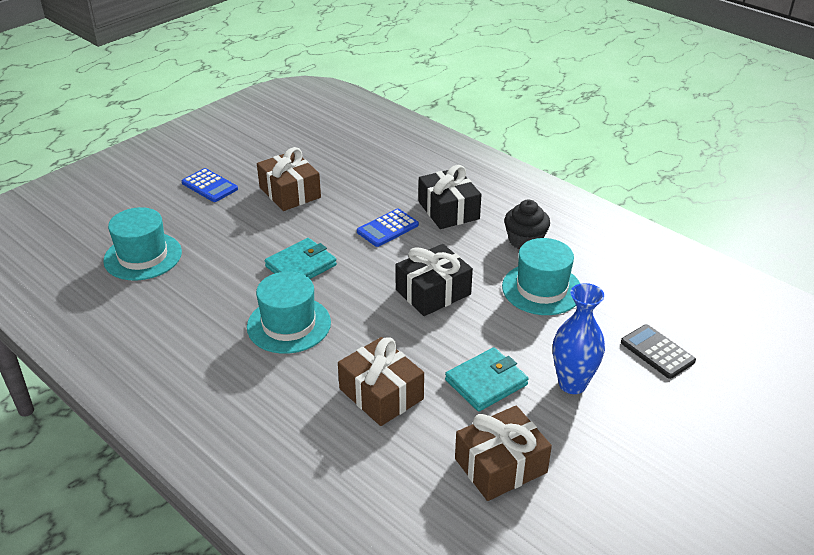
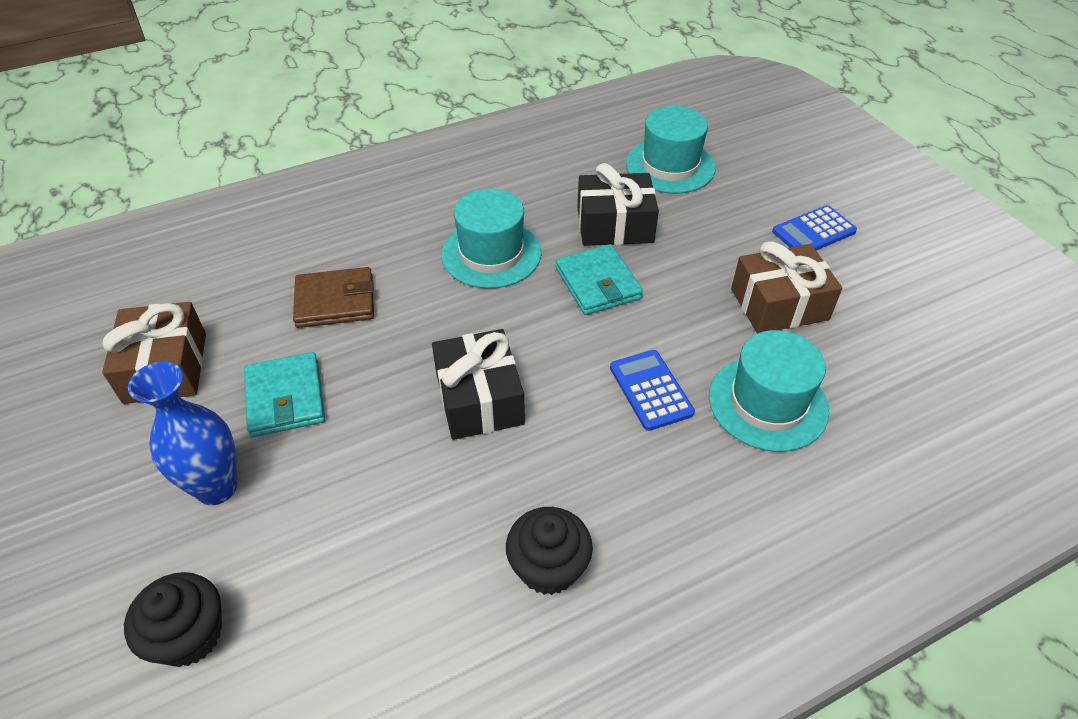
camera: 110 degrees right, 10 degrees up
(381, 394) = (335, 301): brown gift -> brown wallet
(448, 210) = (676, 484): black gift -> black gift (615, 225)
(542, 289) = (416, 537): turquoise hat -> turquoise hat (767, 403)
(657, 352) = (189, 635): black calculator -> black cupcake

